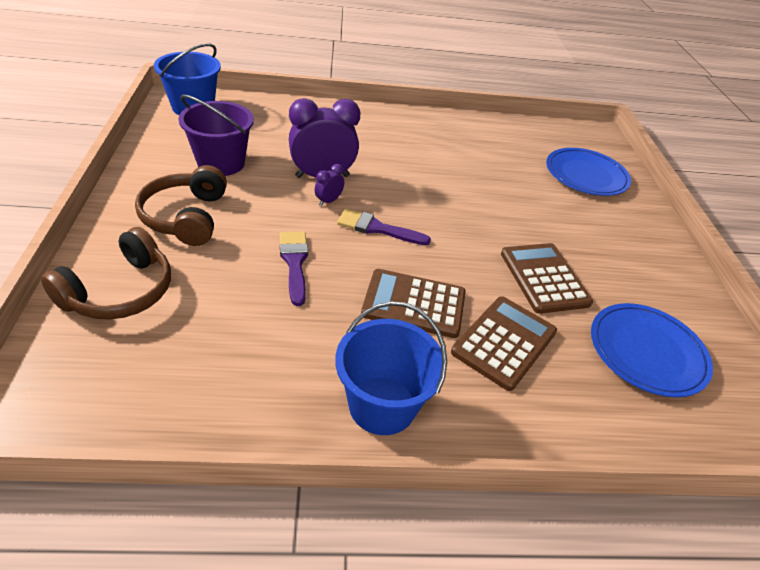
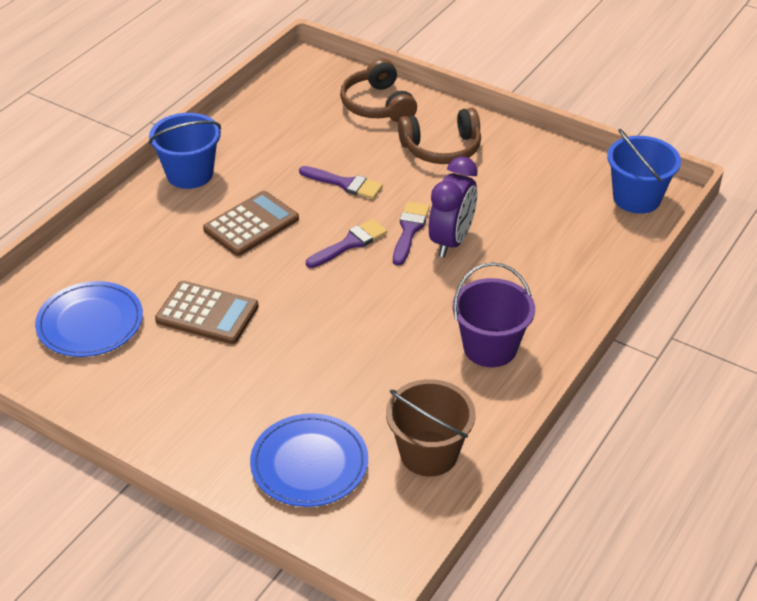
camera: 130 degrees right, 0 degrees up
(186, 217) = (442, 149): brown headphones -> brown headphones turned 135 degrees clockwise
(221, 163) = (513, 187): purple bucket -> purple bucket (490, 347)
(328, 201) = (409, 230): purple clock -> purple brush
(504, 342) = (176, 251): brown calculator -> none
(520, 137) = (428, 453): none -> brown bucket

